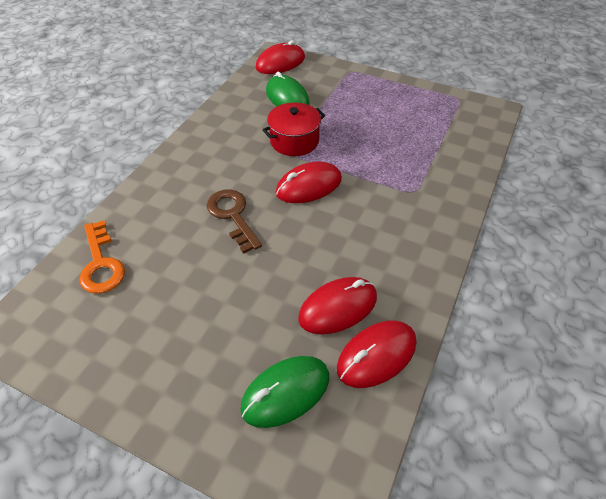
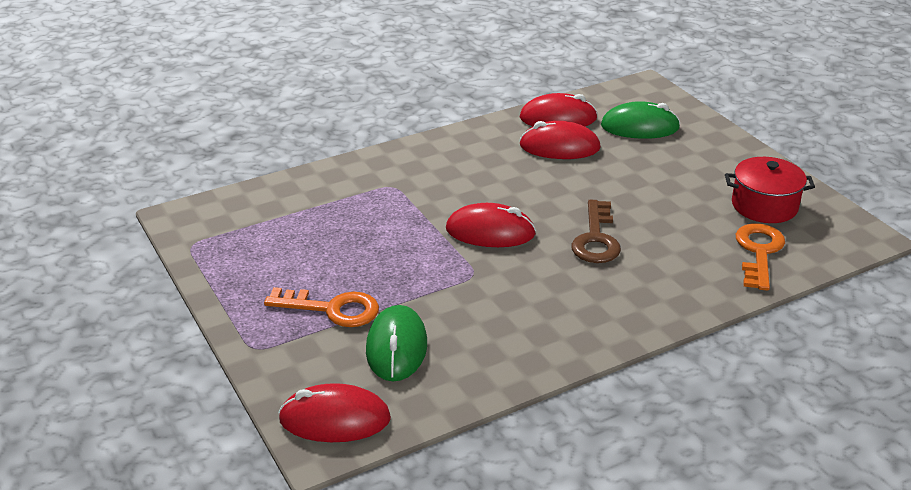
camera: 145 degrees left, 15 degrees down
(294, 141) = (453, 284): red pot -> red pot (764, 206)
(340, 101) = (332, 309): none -> orange key

